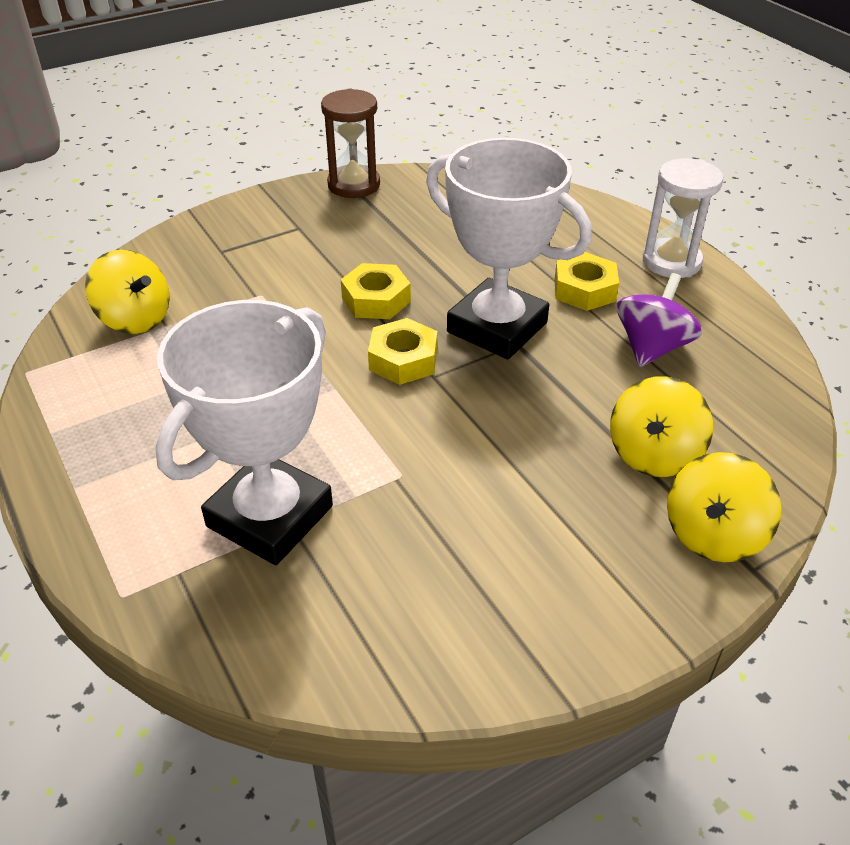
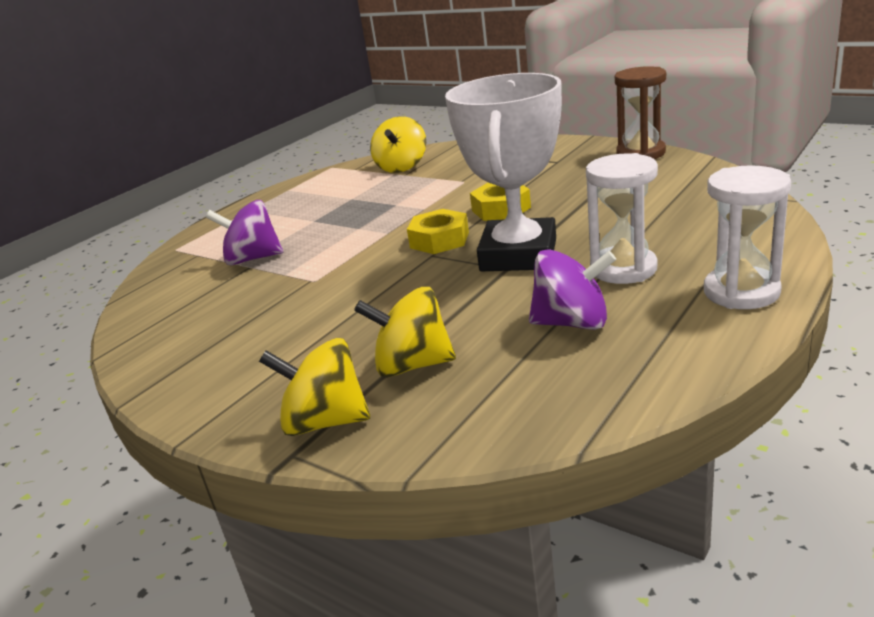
camera: 70 degrees right, 15 degrees down
(269, 516) = (252, 259): white trophy -> purple spinning top
(584, 290) = (623, 269): yellow nut -> white hourglass

